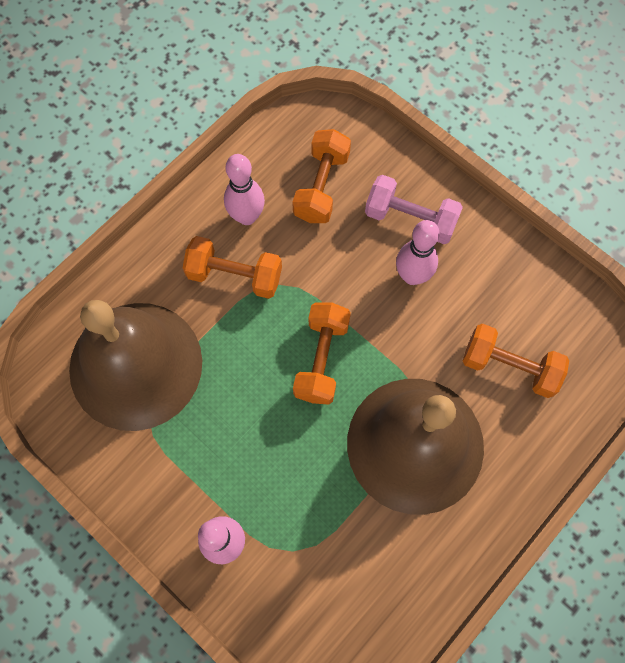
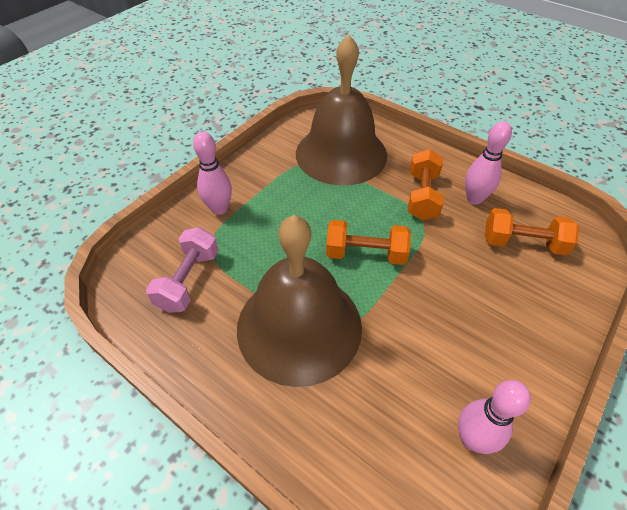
camera: 85 degrees right, 20 degrees down
(410, 219) = (521, 313): pink dumbbell -> pink dumbbell (189, 280)
(412, 276) = (462, 317): pink bowling pin -> pink bowling pin (472, 439)
(509, 367) = (389, 411): orange dumbbell -> none

